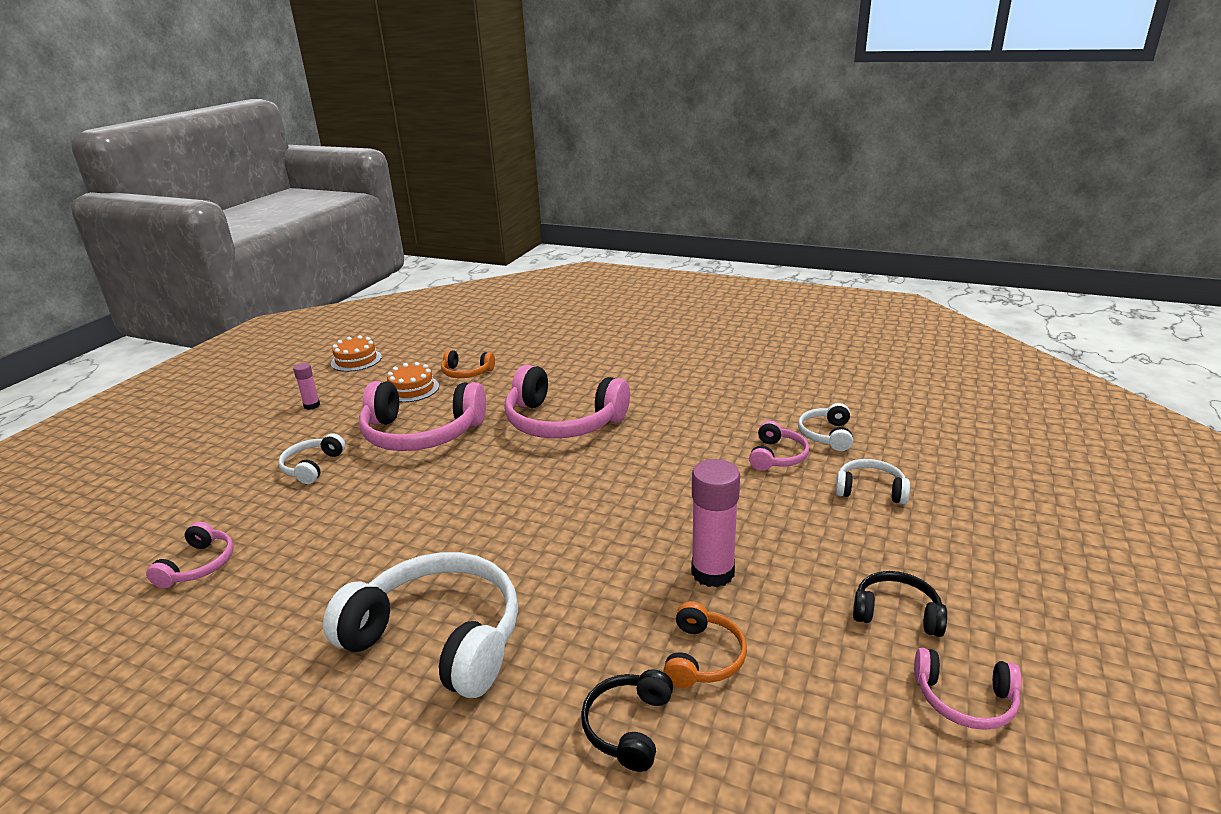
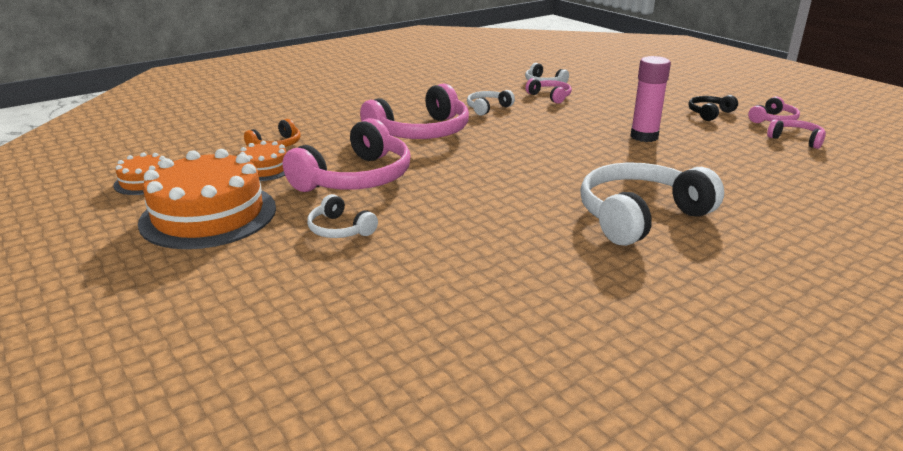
camera: 60 degrees left, 0 degrees up
(199, 565) = (445, 300): pink headphones -> pink headphones (796, 139)
(312, 405) = (208, 215): pink glue stick -> orange cake
(628, 726) = (753, 183): black headphones -> none
(703, 657) = (712, 155): orange headphones -> none
(870, 490) = (608, 90): white headphones -> white headphones (487, 108)

